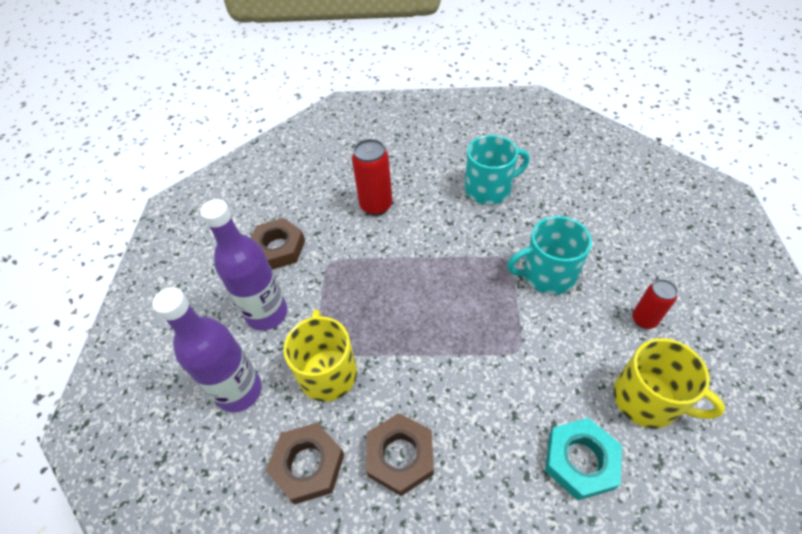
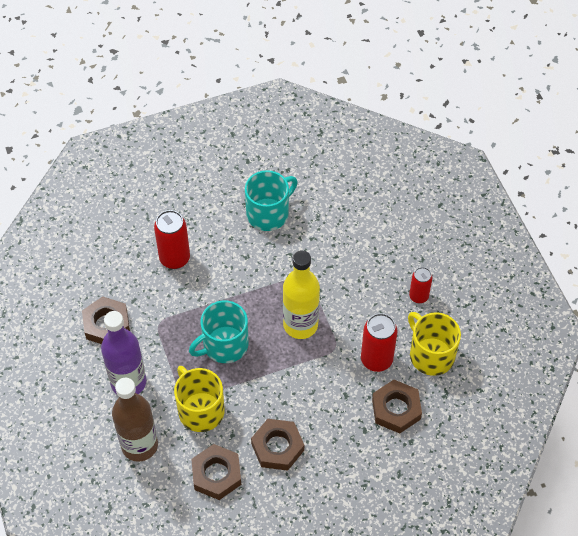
camera: 25 degrees left, 5 degrees up
(239, 391) = (139, 445): purple bottle -> brown bottle
(484, 310) = (300, 325): none -> yellow bottle
(547, 274) = (339, 280): turquoise mug -> turquoise mug (224, 345)
(569, 382) = (376, 360): none -> red can
(580, 461) = (396, 409): turquoise nut -> brown nut
(647, 400) = (431, 355): yellow mug -> yellow mug turned 135 degrees counterclockwise

